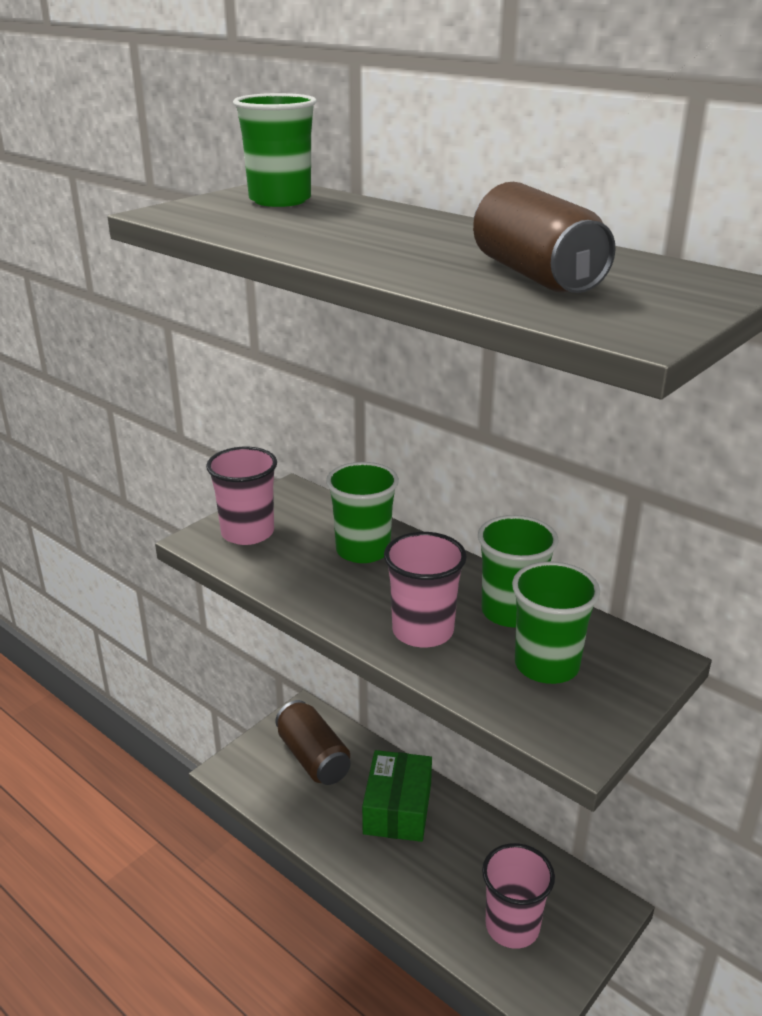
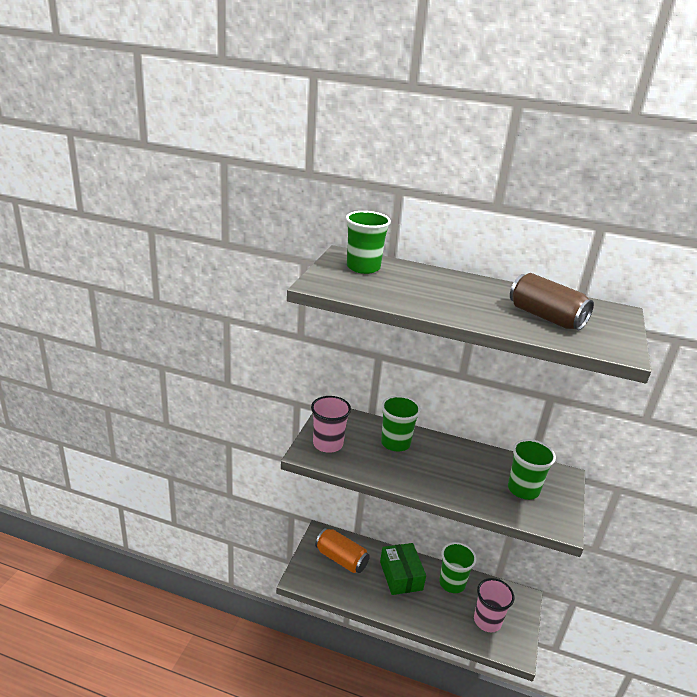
camera: 25 degrees left, 0 degrees up
(313, 757) = (341, 559): brown can -> orange can
(422, 631) = (457, 484): pink cup -> none
(511, 612) = (489, 464): green cup -> green cup (452, 583)

